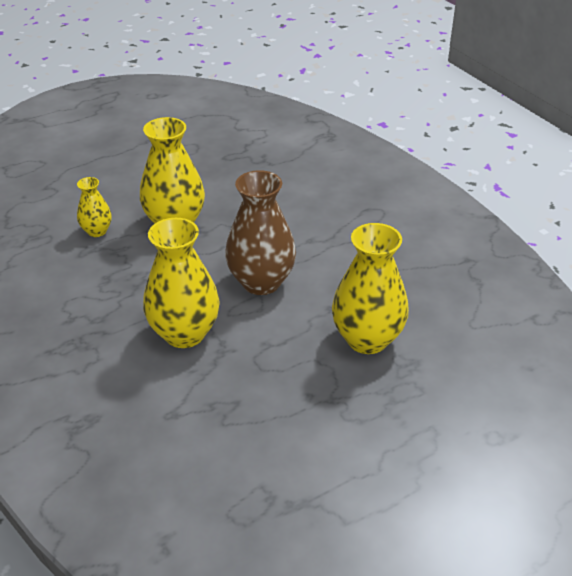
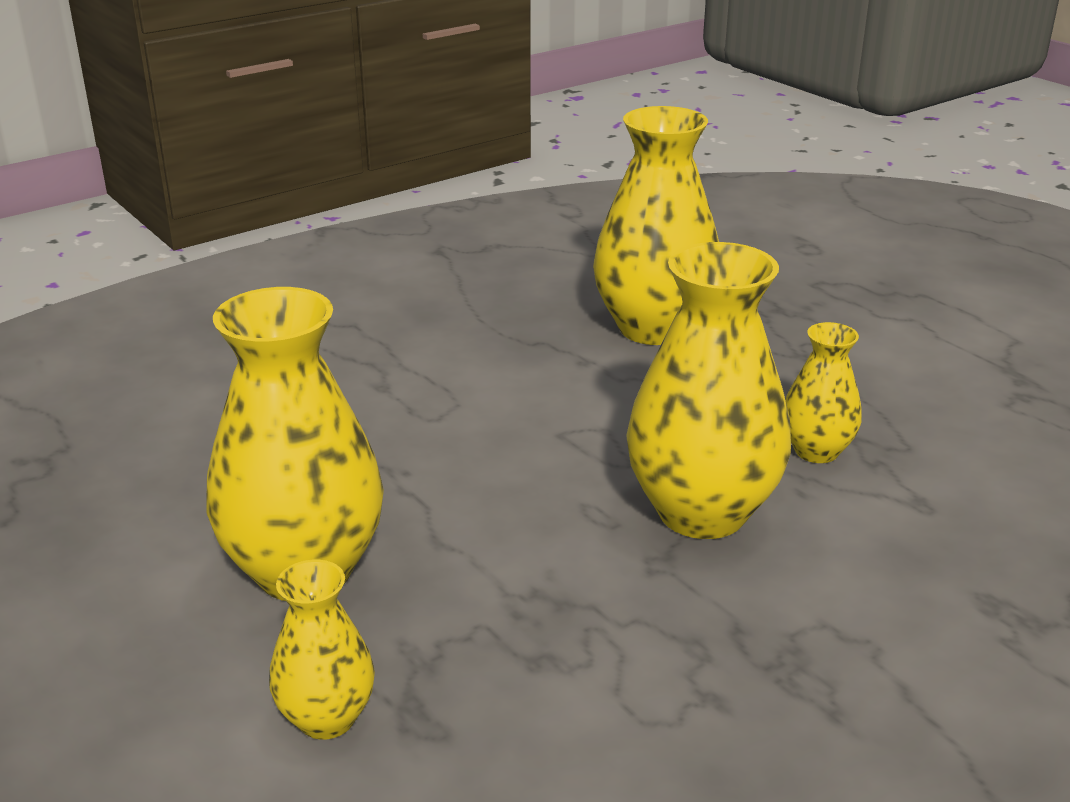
camera: 95 degrees left, 10 degrees down
(226, 384) = (816, 451): none -> yellow vase
(261, 282) = (522, 433): brown vase -> none

